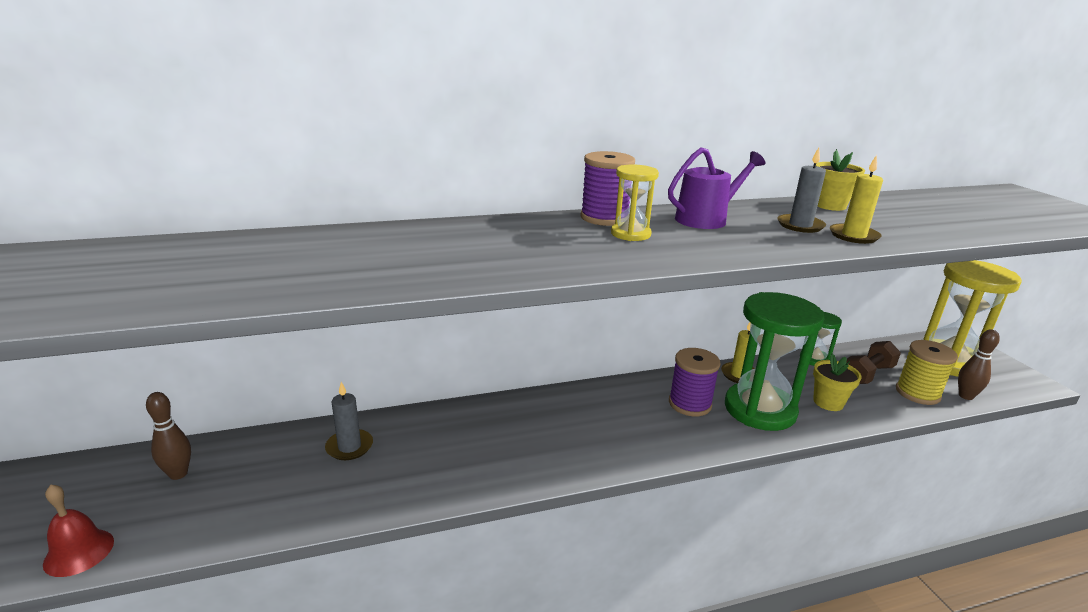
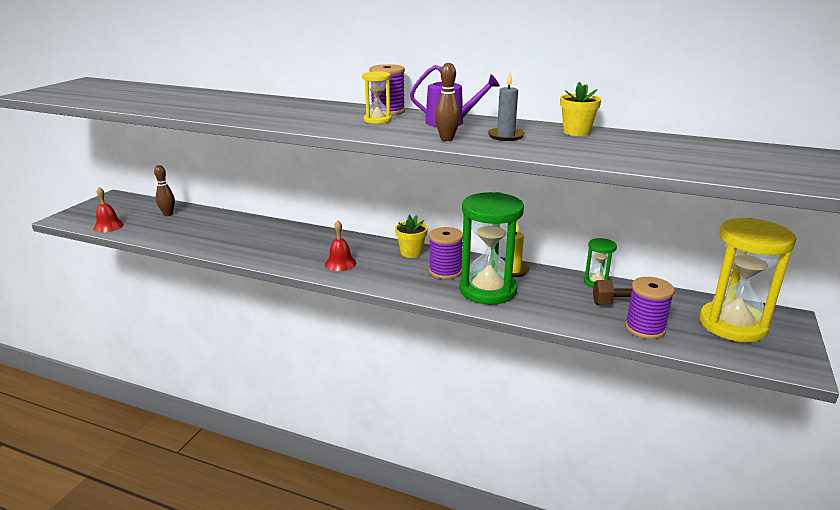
camera: 40 degrees right, 0 degrees up
(349, 447) = (240, 227): grey candle -> none
(573, 445) = (340, 263): none -> red bell
(828, 402) = (550, 305): yellow flower pot -> yellow flower pot (411, 253)
(853, 236) = (525, 147): yellow candle -> none
(917, 393) = (645, 328): yellow spool -> purple spool
(965, 396) = (691, 346): brown bowling pin -> brown bowling pin (447, 139)

